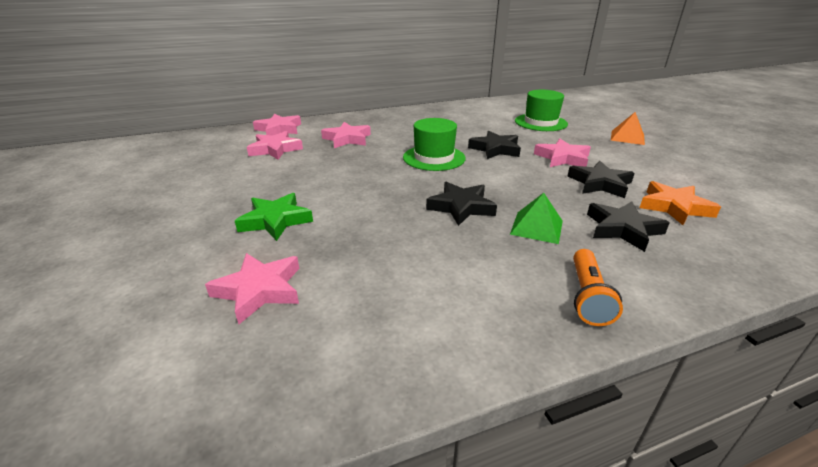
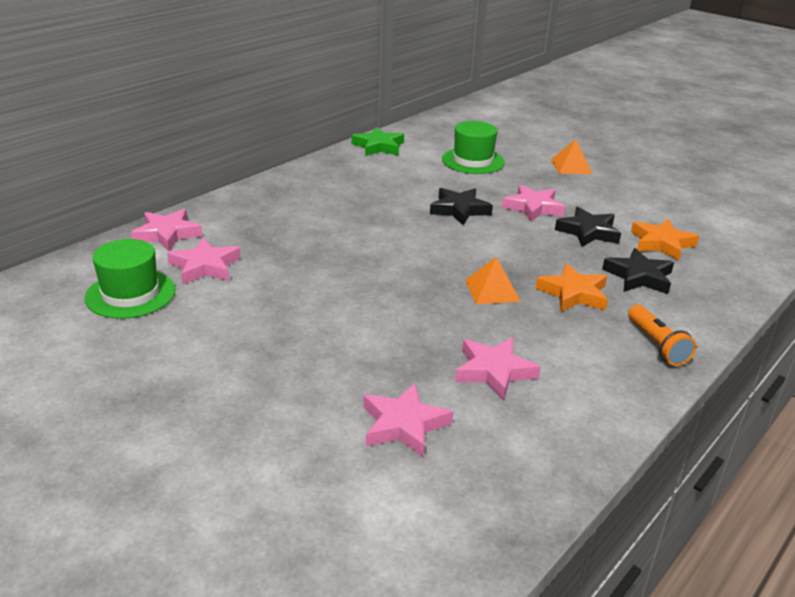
camera: 30 degrees left, 0 degrees up
(275, 220) = (329, 356): green star -> green star (378, 146)
(347, 139) = (278, 231): pink star -> pink star (494, 371)
(434, 158) = (407, 236): green hat -> green hat (130, 294)
(461, 207) = (492, 290): black star -> orange pyramid
(536, 227) = (573, 293): green pyramid -> orange star

